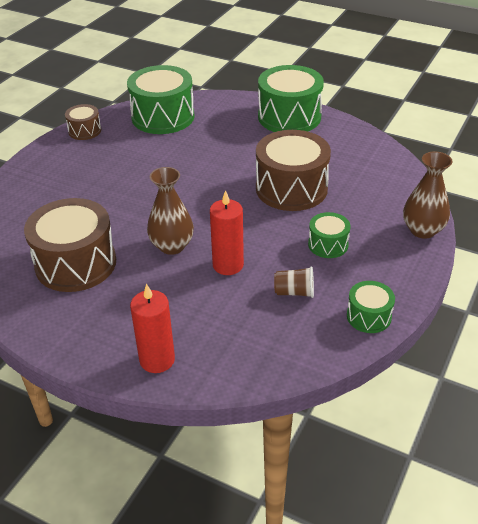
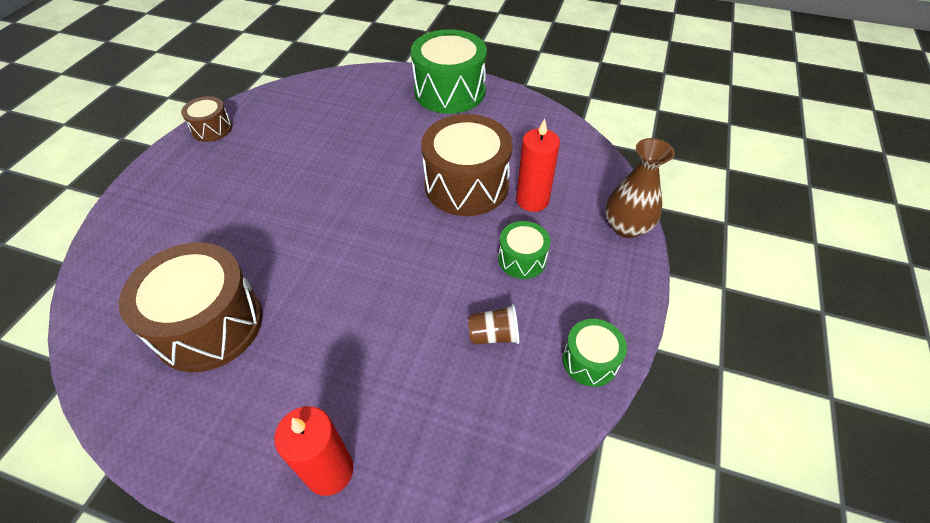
camera: 10 degrees left, 10 degrees up
(163, 117) = (305, 103): green drum -> none
(172, 246) = (332, 283): brown vase -> none
(228, 265) = (405, 303): red candle -> red candle (532, 200)

